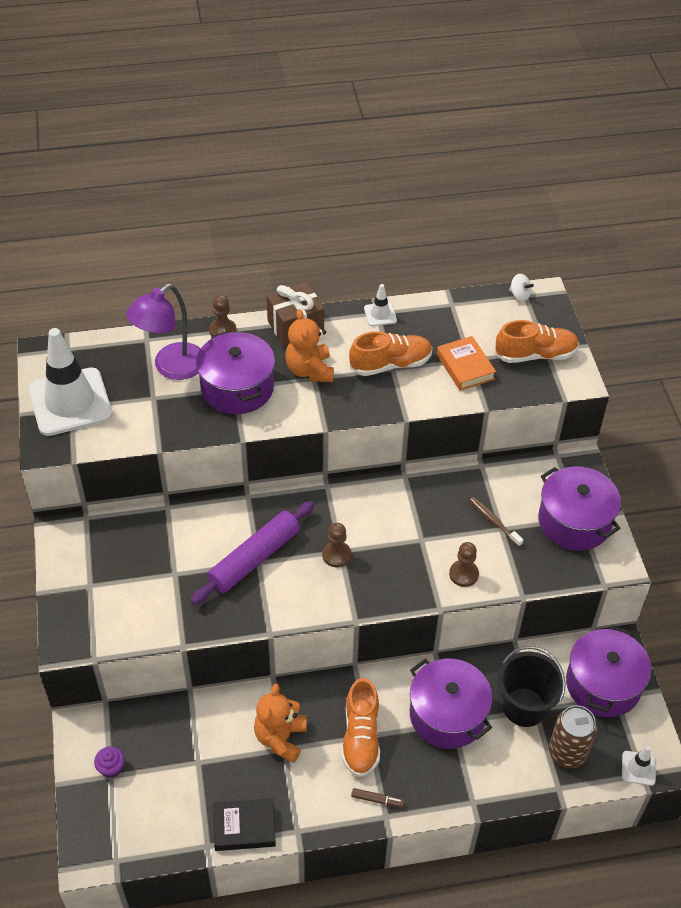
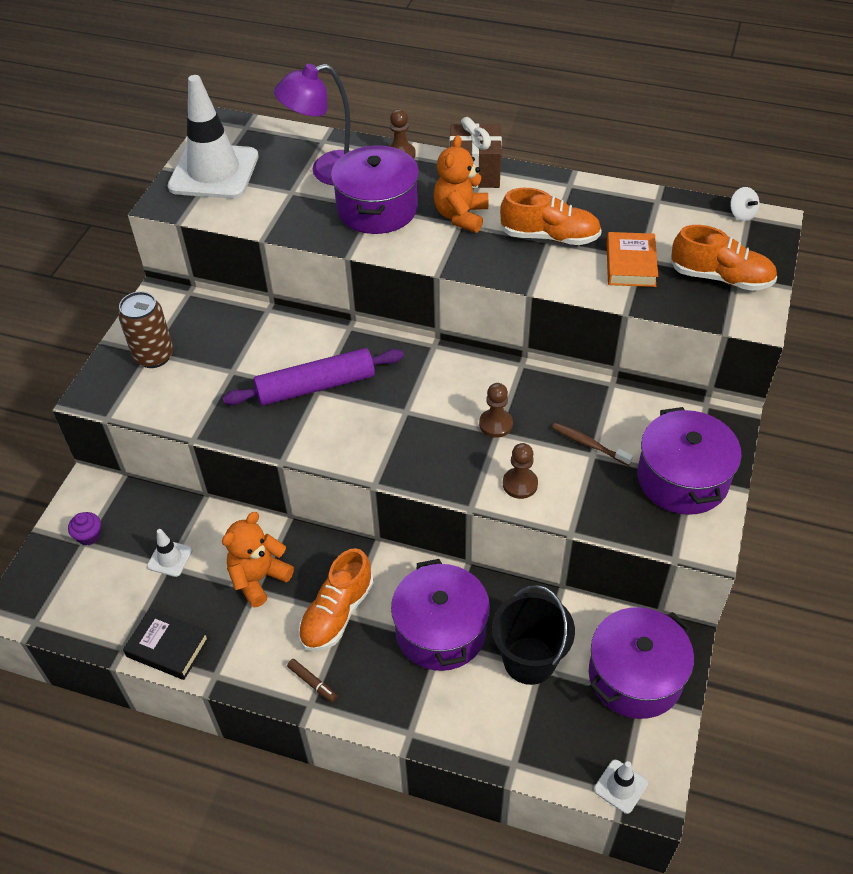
camera: 30 degrees right, 0 degrees up
(336, 555) = (399, 414): brown pawn -> brown pawn (496, 424)
(380, 314) = (571, 187): white traffic cone -> white traffic cone (170, 558)
(494, 521) = (589, 444): brown toothbrush -> brown toothbrush turned 45 degrees counterclockwise
(567, 752) = (547, 730): brown can -> brown can (154, 356)

